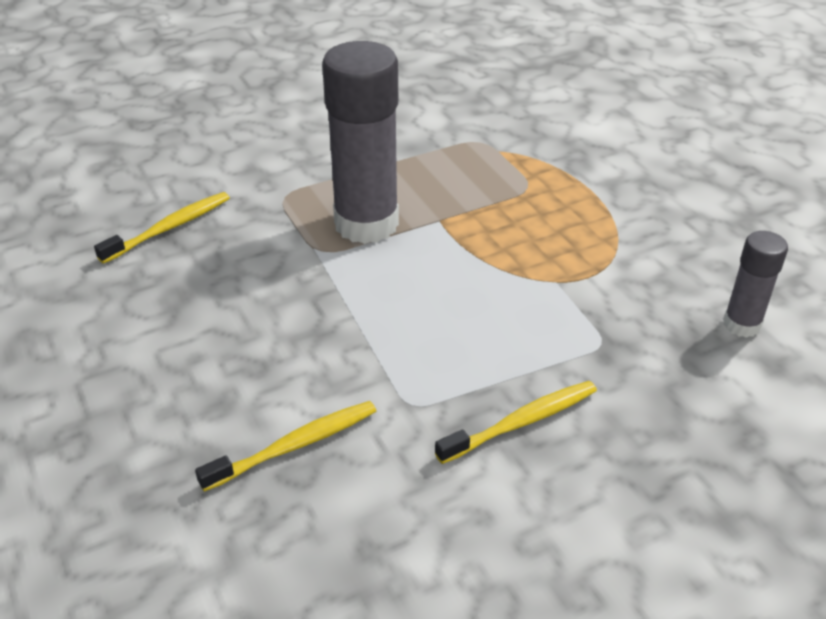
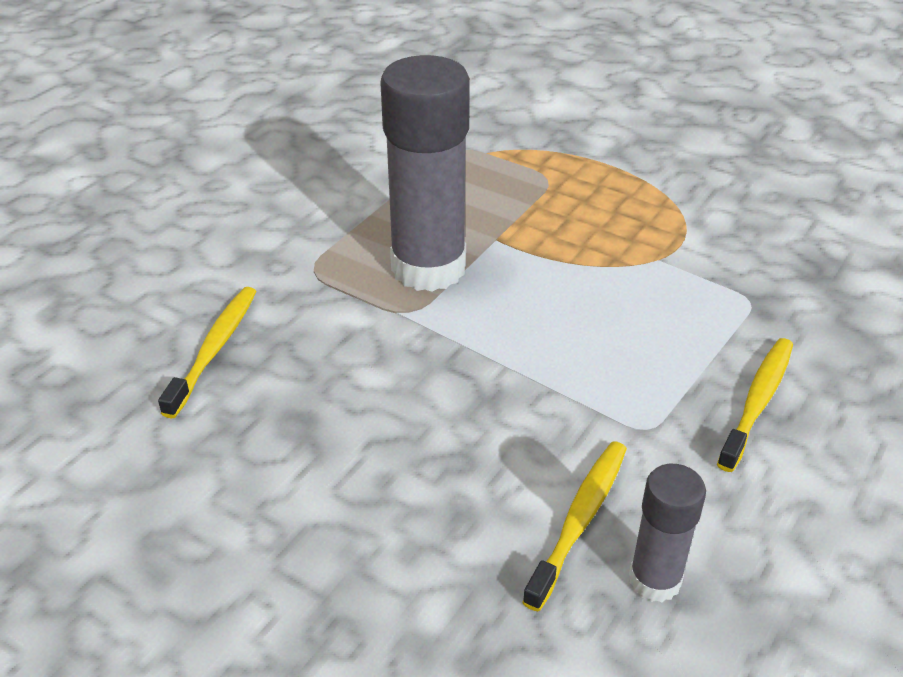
camera: 30 degrees left, 0 degrees up
(741, 324) = (841, 240): grey glue stick -> grey glue stick (655, 580)

